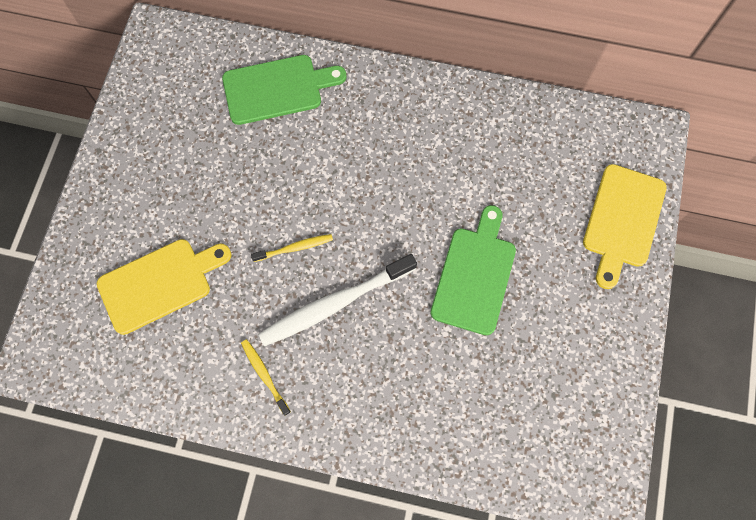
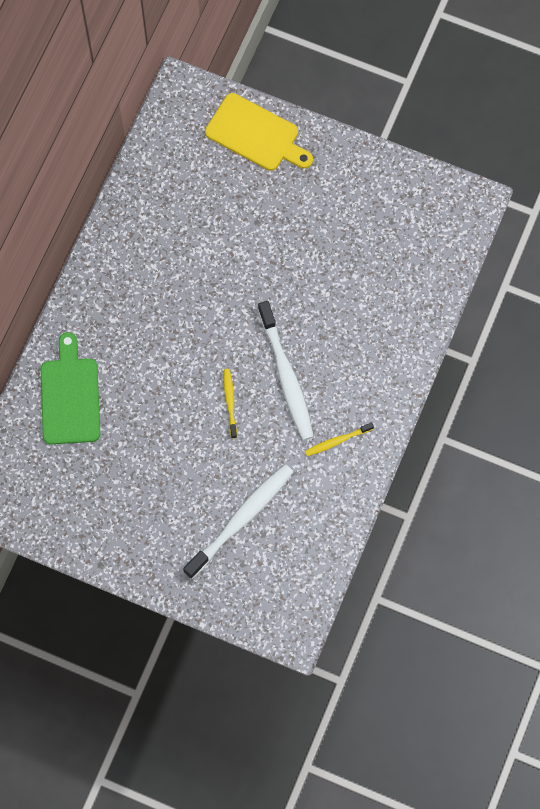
camera: 80 degrees left, 0 degrees up
(159, 283) = (241, 519): yellow cutting board -> white toothbrush
(474, 275) = (282, 261): green cutting board -> none

